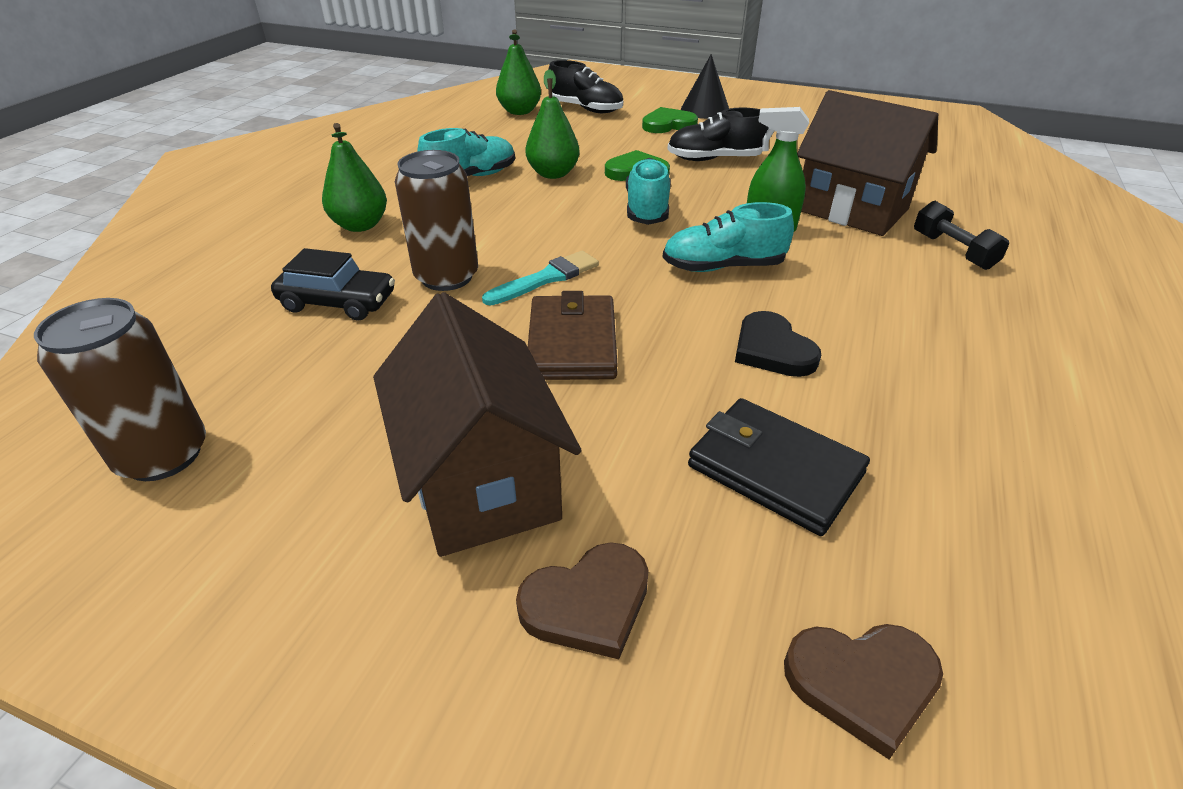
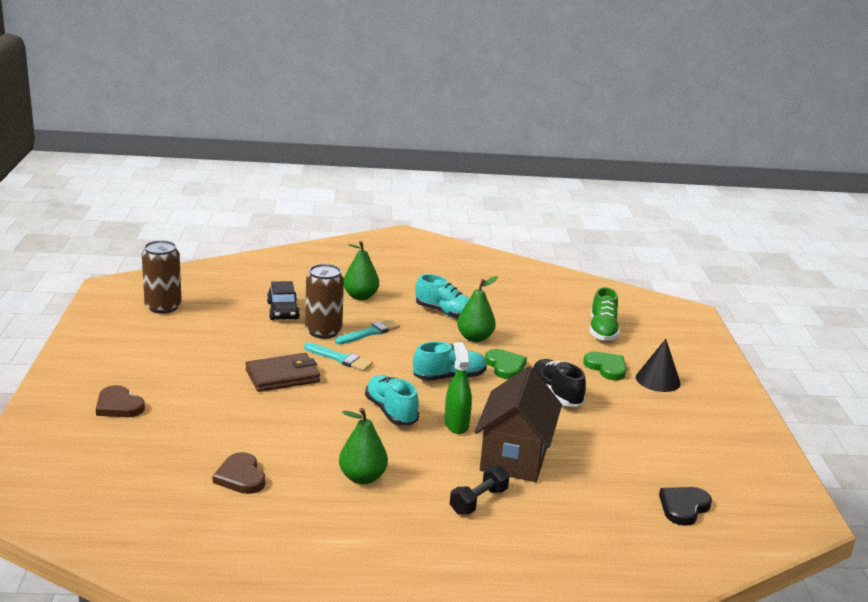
camera: 65 degrees right, 15 degrees down
(482, 239) = (369, 332): none -> turquoise brush
(482, 482) = (173, 373): brown house -> none
(519, 111) = (570, 307): green pear -> green pear (362, 477)
(585, 109) = (602, 331): black shoe -> green shoe
(772, 350) = (308, 434): black heart -> black heart (683, 507)
(775, 469) = (209, 441): black wallet -> none
(862, 683) = (98, 466): brown heart -> brown heart (240, 477)

